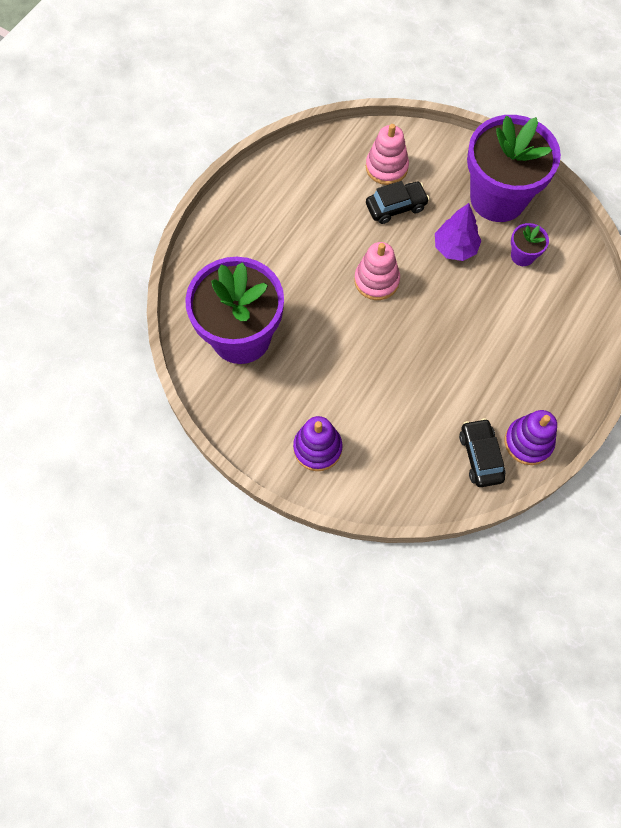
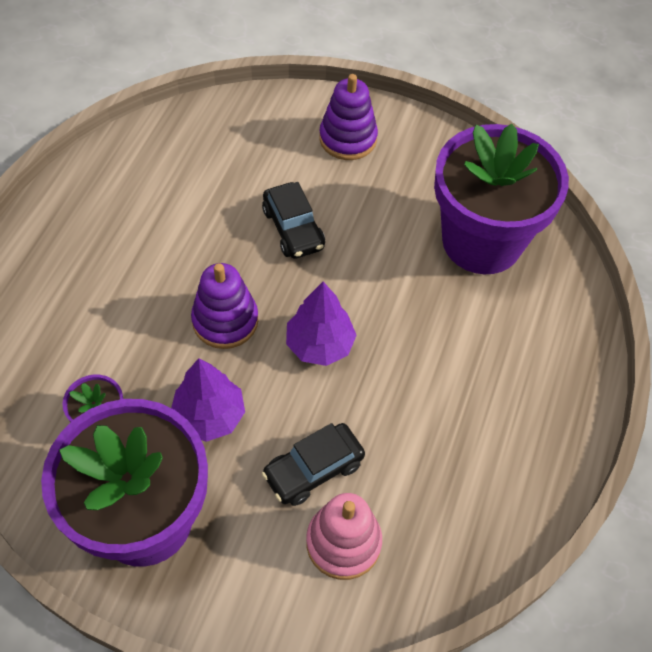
camera: 165 degrees right, 10 degrees down
(376, 280) = (320, 344): pink stacking toy -> purple tree
(480, 456) = (154, 158): black car -> black car (293, 229)
(528, 442) = (95, 180): purple stacking toy -> purple stacking toy (225, 321)

